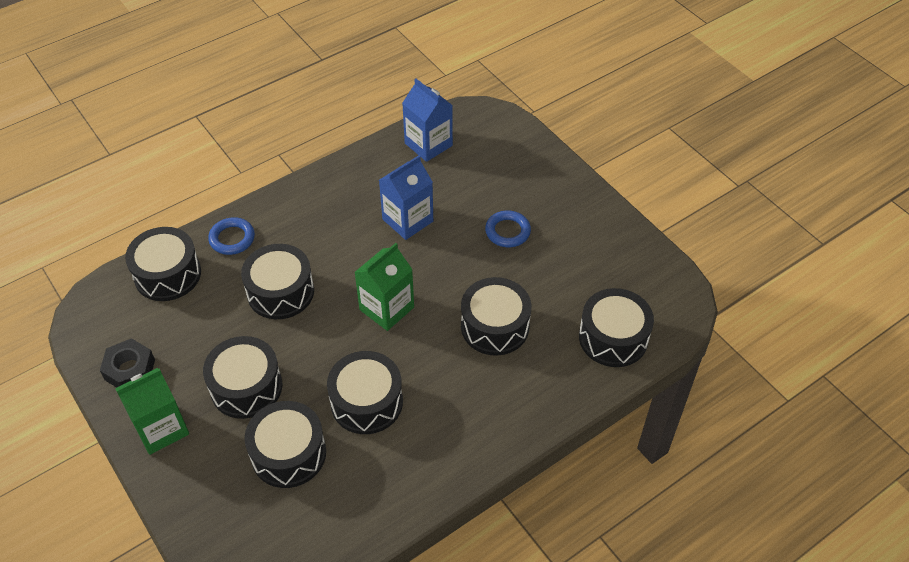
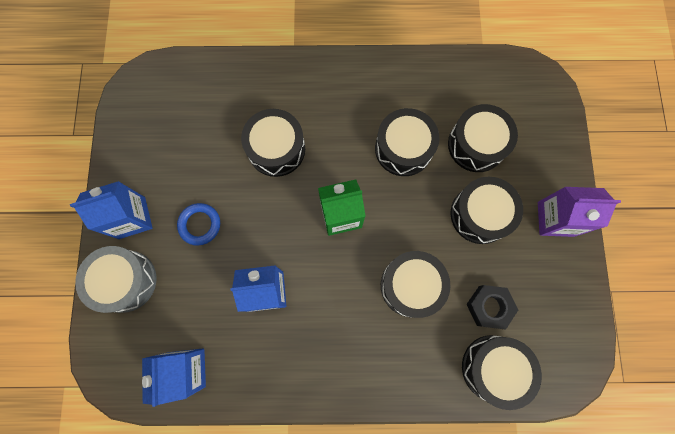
camera: 145 degrees left, 25 degrees up
(130, 370) = (560, 286): black nut -> black nut (489, 307)
(161, 428) = (555, 219): green carton -> purple carton
(232, 239) = (421, 373): blue ring -> none
(529, 166) = (125, 281): none -> grey drum
(569, 205) = (132, 218): none -> blue carton
(613, 338) = (206, 89): black drum -> none

